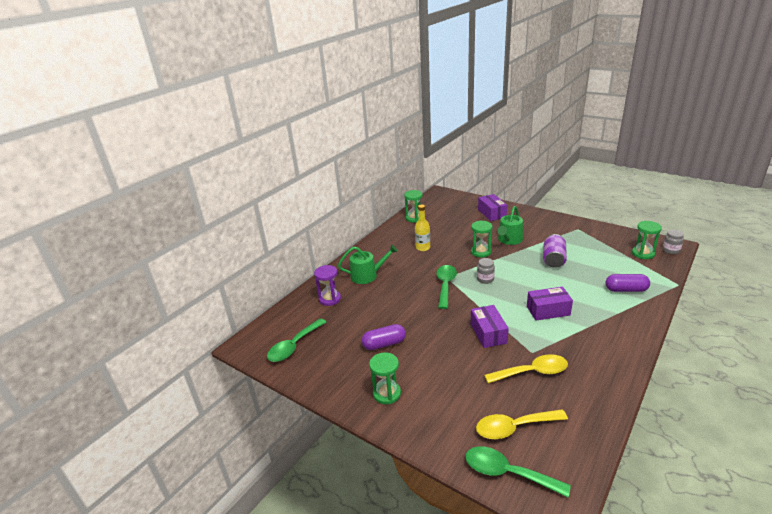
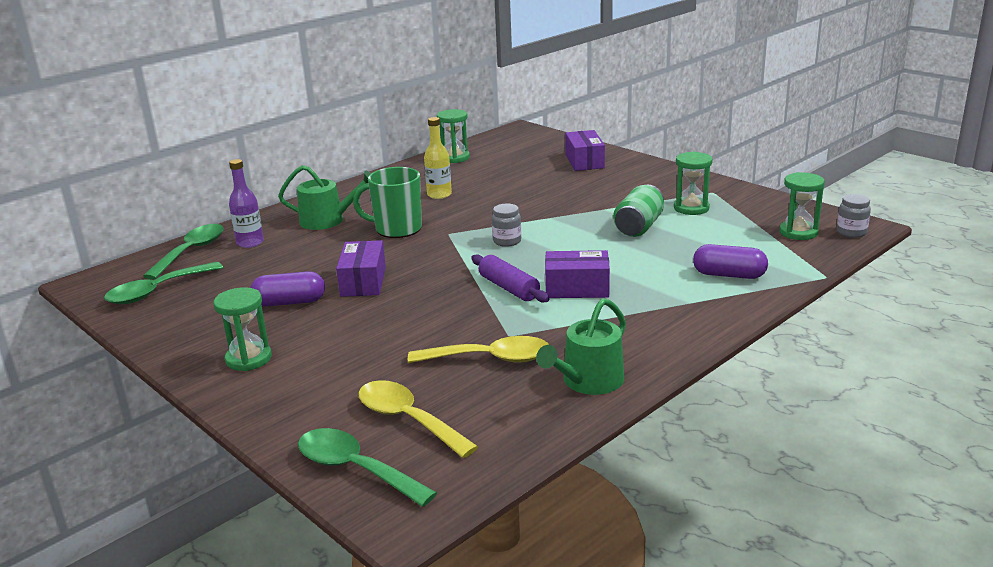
camera: 10 degrees right, 5 degrees down
(330, 299) = (250, 243): purple hourglass -> purple bottle
(414, 277) = (397, 229): none -> green mug
(445, 285) = (438, 243): green spoon -> green spoon (191, 251)
(481, 252) = (527, 207): green hourglass -> green hourglass (691, 208)
(488, 333) = (458, 306): purple box -> purple box (363, 282)
(509, 240) = (585, 196): green watering can -> green watering can (588, 381)
(509, 315) = (509, 288): none -> purple rolling pin
(514, 427) = (407, 419): yellow spoon -> yellow spoon turned 45 degrees clockwise
(553, 259) = (638, 227): purple can -> green can

